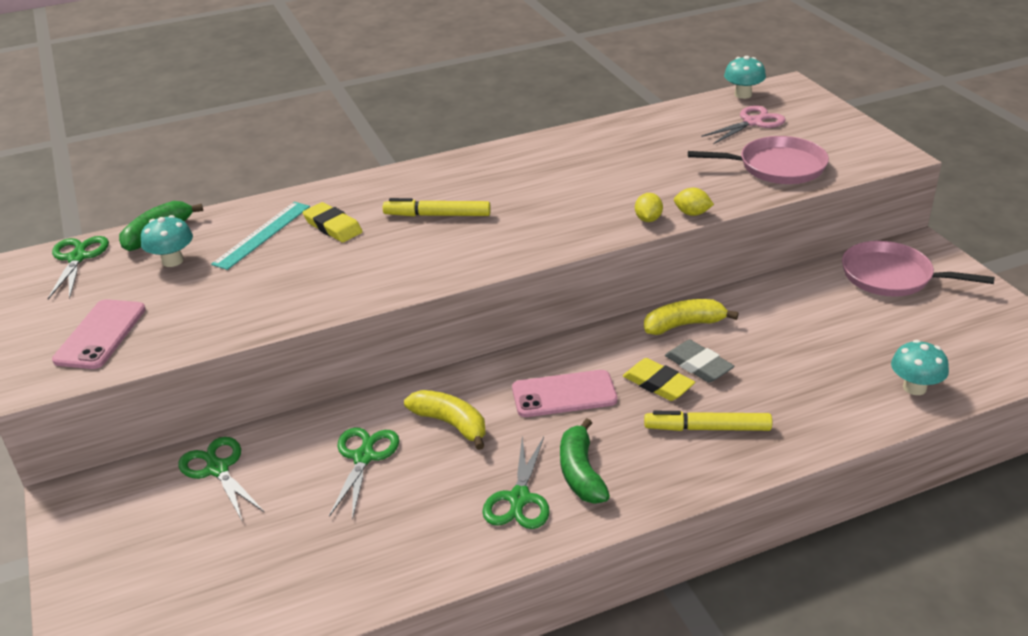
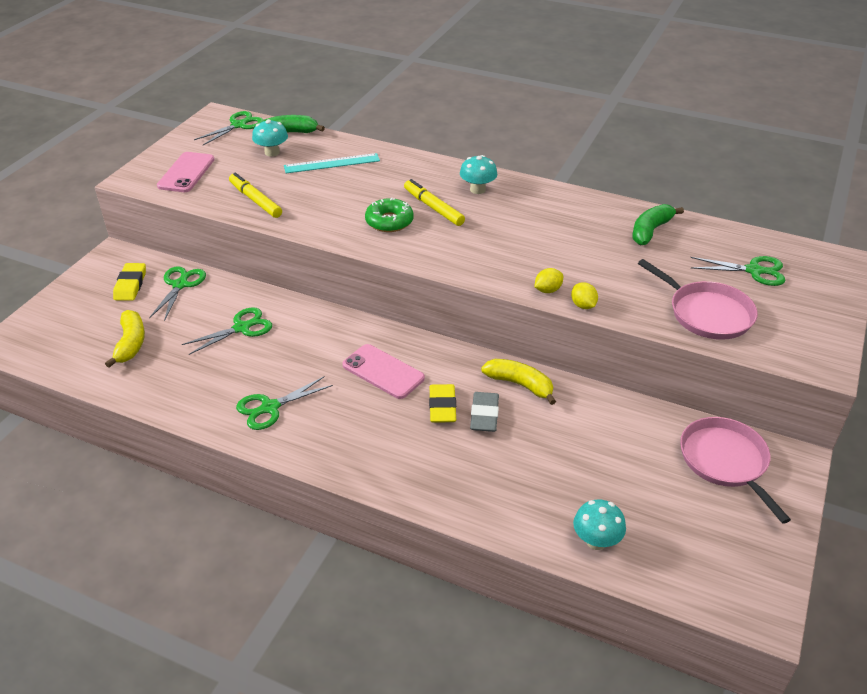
camera: 45 degrees right, 5 degrees up
(100, 334) = (186, 173): pink phone -> pink phone turned 45 degrees counterclockwise
(333, 226) = (371, 180): yellow eraser -> yellow eraser (130, 285)
(418, 249) = (389, 221): none -> green donut
(451, 424) = (304, 342): yellow banana -> yellow banana (131, 344)
(581, 473) = (319, 420): green banana -> green banana (650, 231)
(707, 428) = (423, 454): yellow marker -> yellow marker (255, 200)
(743, 94) = (788, 246): turquoise mushroom -> turquoise mushroom (477, 189)
(752, 122) = (754, 271): pink scissors -> green scissors

